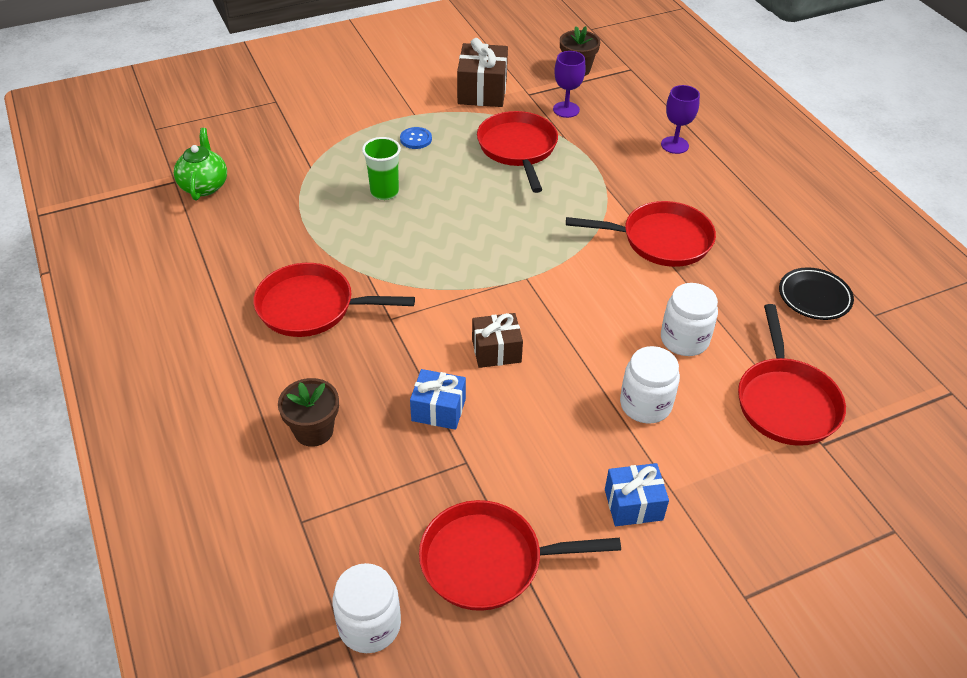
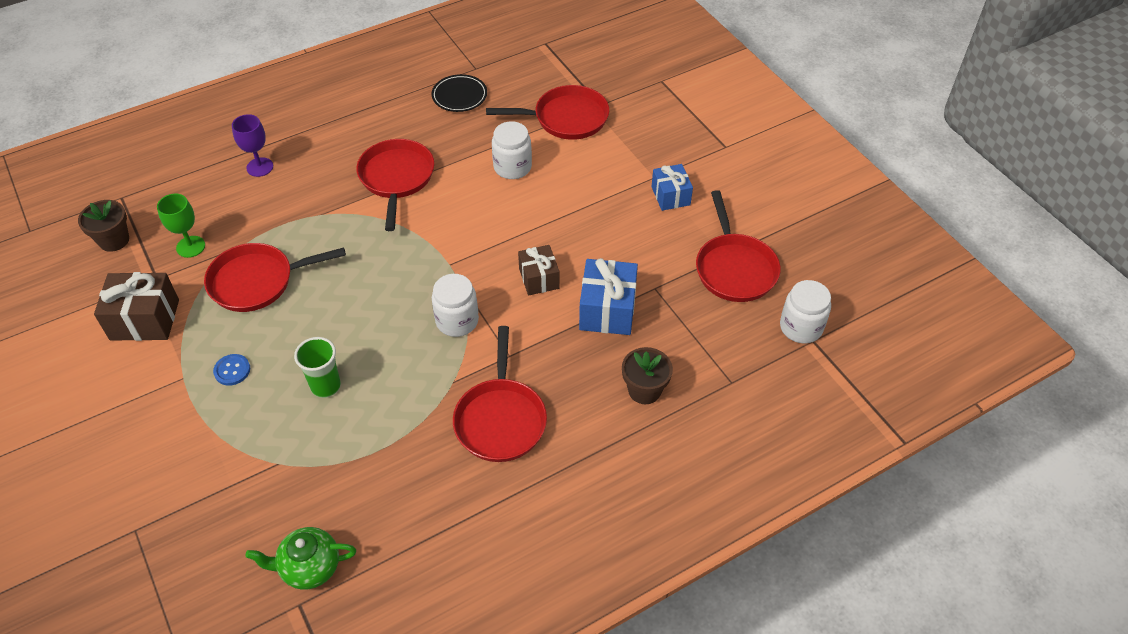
camera: 95 degrees left, 5 degrees up
(438, 410) = (607, 310): blue gift -> blue gift, size x1.54
(566, 109) = (190, 246): purple goblet -> green goblet
(645, 404) = (581, 189): white jar -> white jar (457, 321)

